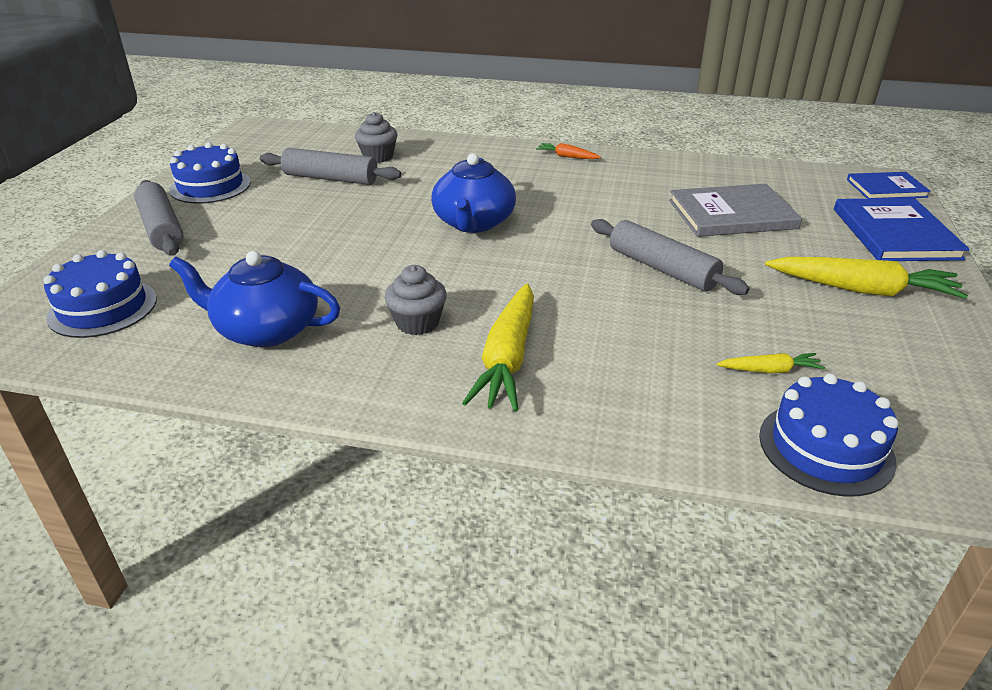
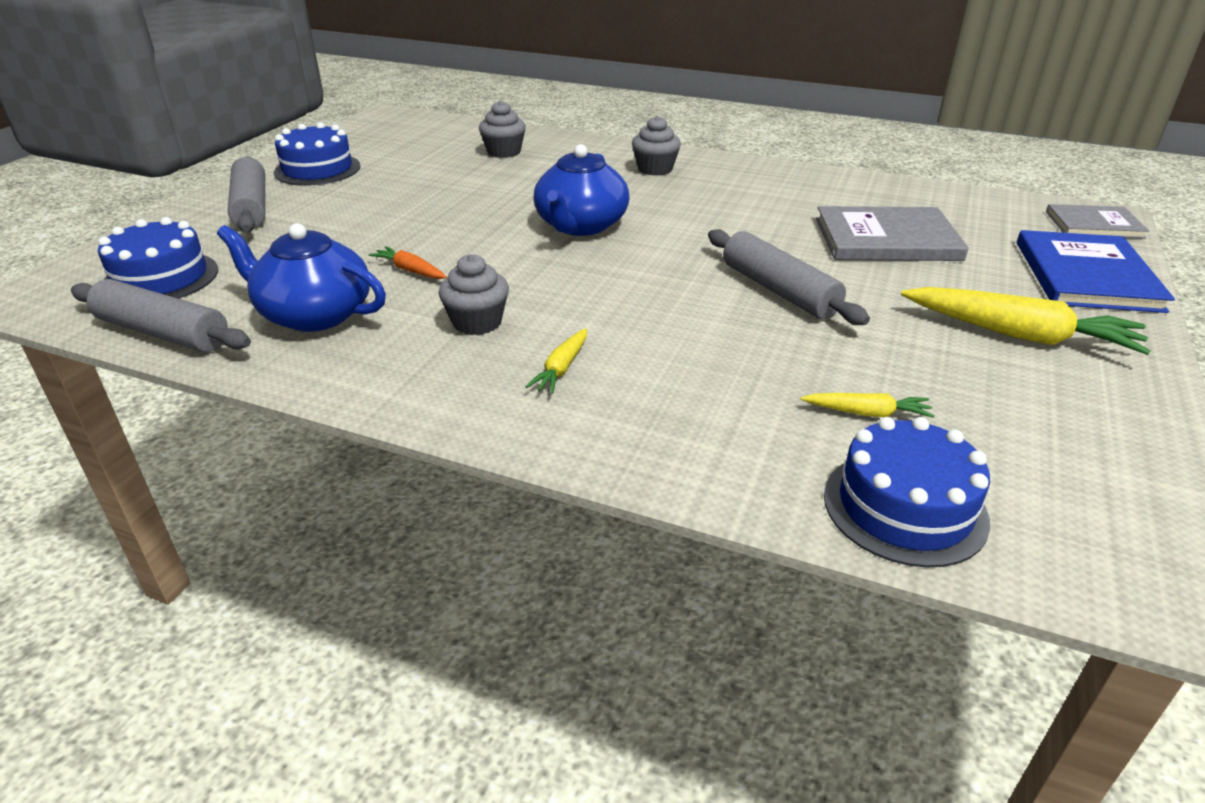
camera: 10 degrees right, 0 degrees up
(331, 178) = (444, 170): grey rolling pin -> grey rolling pin (163, 333)
(507, 358) = (561, 368): yellow carrot -> yellow carrot, size x0.49
(518, 164) = (655, 169): none -> grey cupcake
(567, 157) = (714, 165): orange carrot -> orange carrot (410, 270)
(886, 188) = (1094, 224): blue book -> grey book

